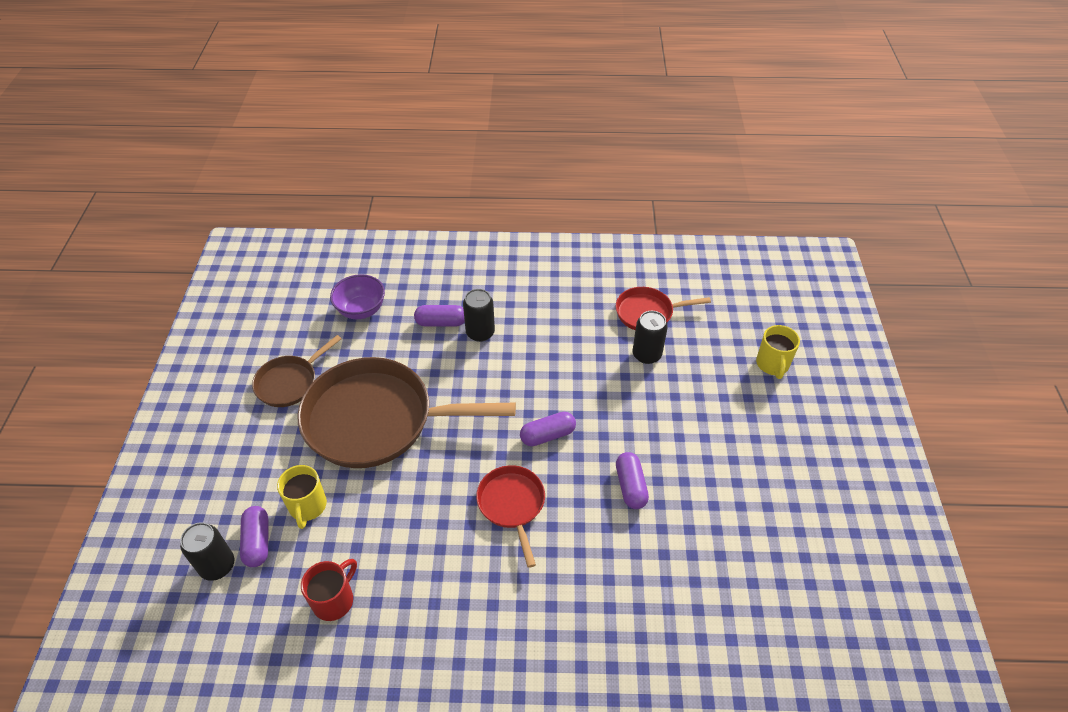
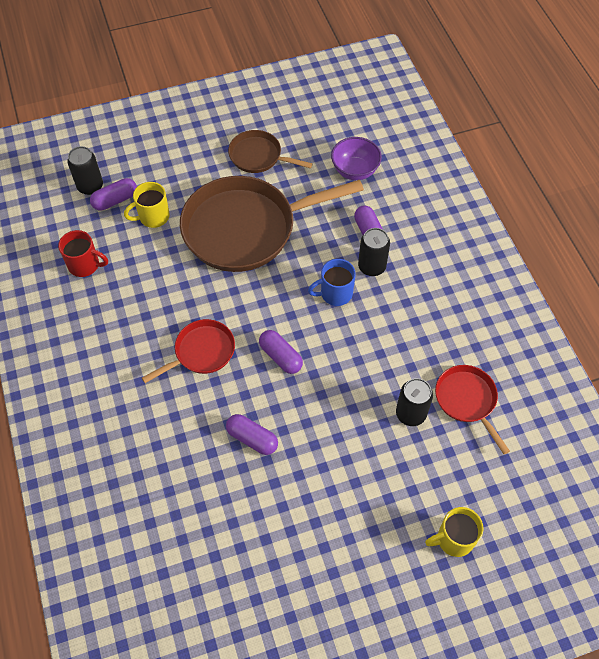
camera: 70 degrees right, 10 degrees up
(377, 420) = (246, 228): brown pan -> brown pan turned 90 degrees counterclockwise
(496, 370) = (335, 293): none -> blue mug
(630, 486) = (252, 438): purple capsule -> purple capsule turned 60 degrees clockwise

